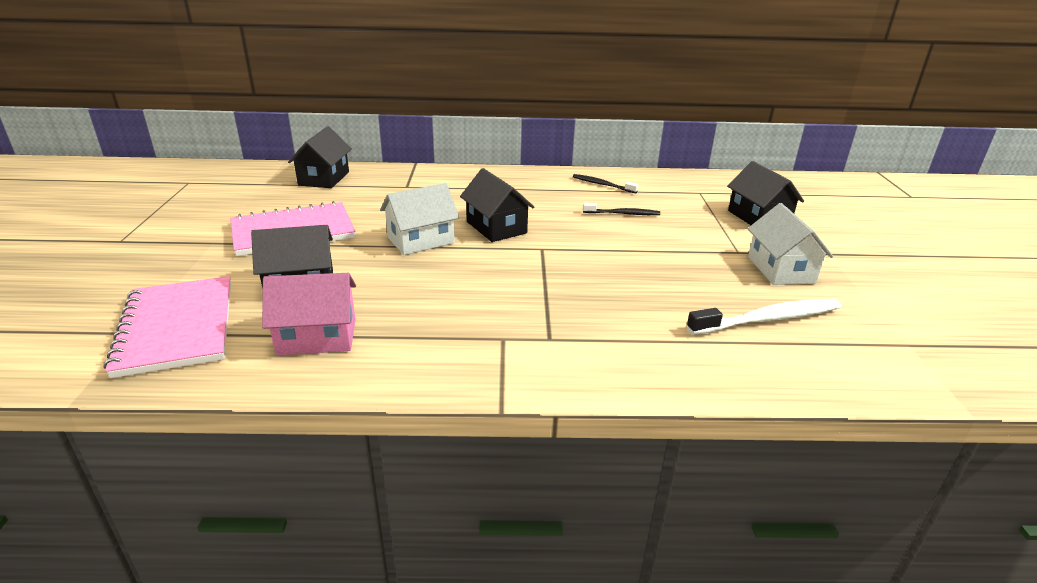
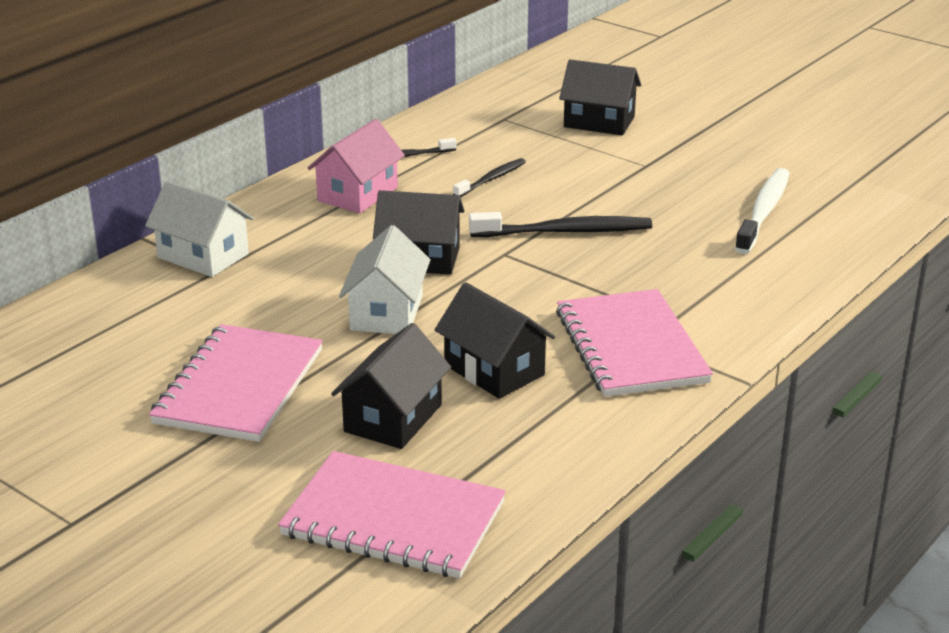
camera: 50 degrees left, 0 degrees up
(317, 337) = (522, 437): pink house -> pink house (357, 194)
(324, 178) = (90, 318): black house -> black house (494, 370)
(486, 335) = (631, 347): none -> pink notebook
(601, 257) = (565, 232): none -> black toothbrush
(781, 269) = (700, 164): white house -> white house (203, 256)

